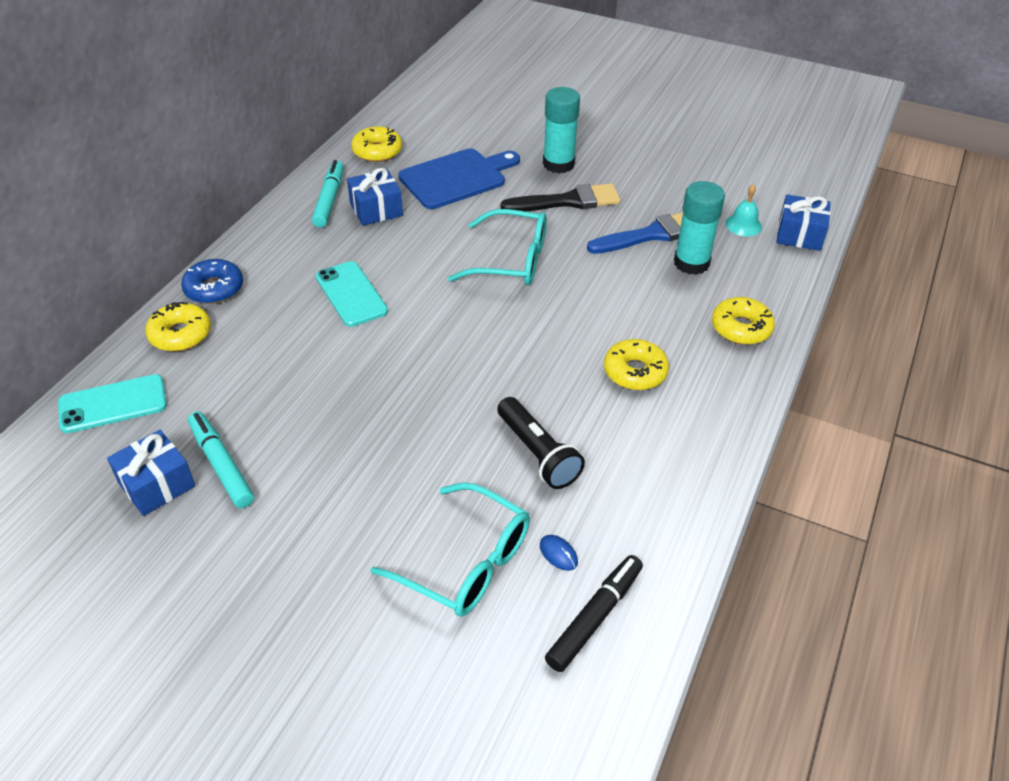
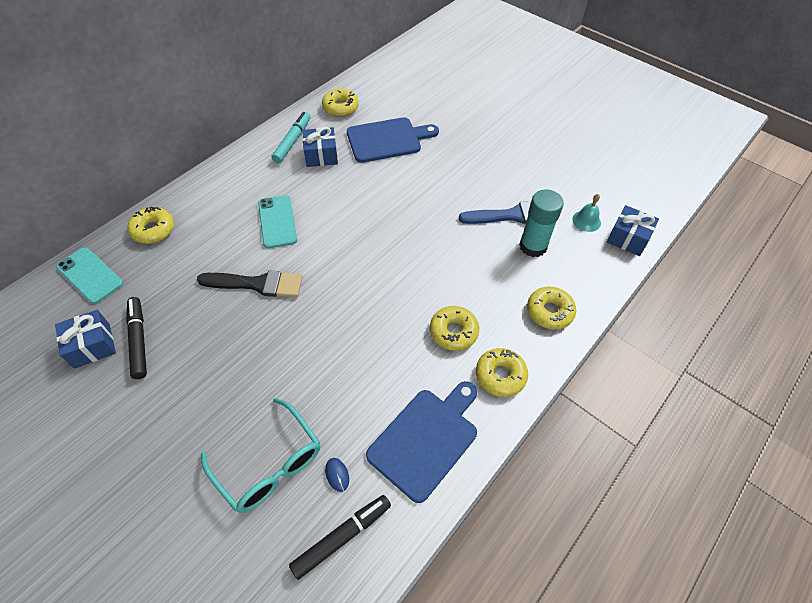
camera: 15 degrees right, 10 degrees up
(113, 404) = (90, 275): turquoise phone -> turquoise phone turned 45 degrees clockwise
(214, 289) = (189, 198): blue donut -> none
(221, 465) = (139, 340): turquoise marker -> black marker
(510, 260) = (399, 216): turquoise glasses -> none
(538, 454) = (355, 385): black flashlight -> none
(558, 164) = (465, 141): turquoise glue stick -> none
(567, 201) = (460, 174): black brush -> black brush (256, 284)
(652, 491) = (426, 439): none -> blue cutting board
(712, 406) = (500, 375): none -> yellow donut

